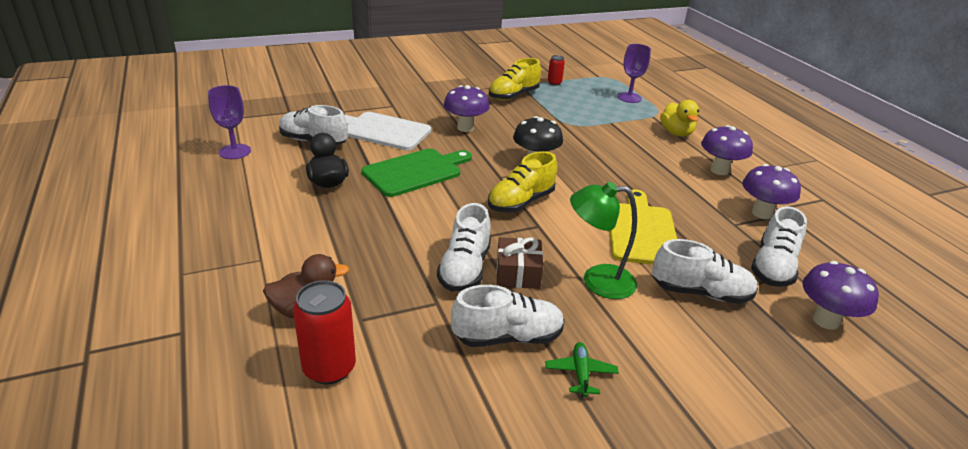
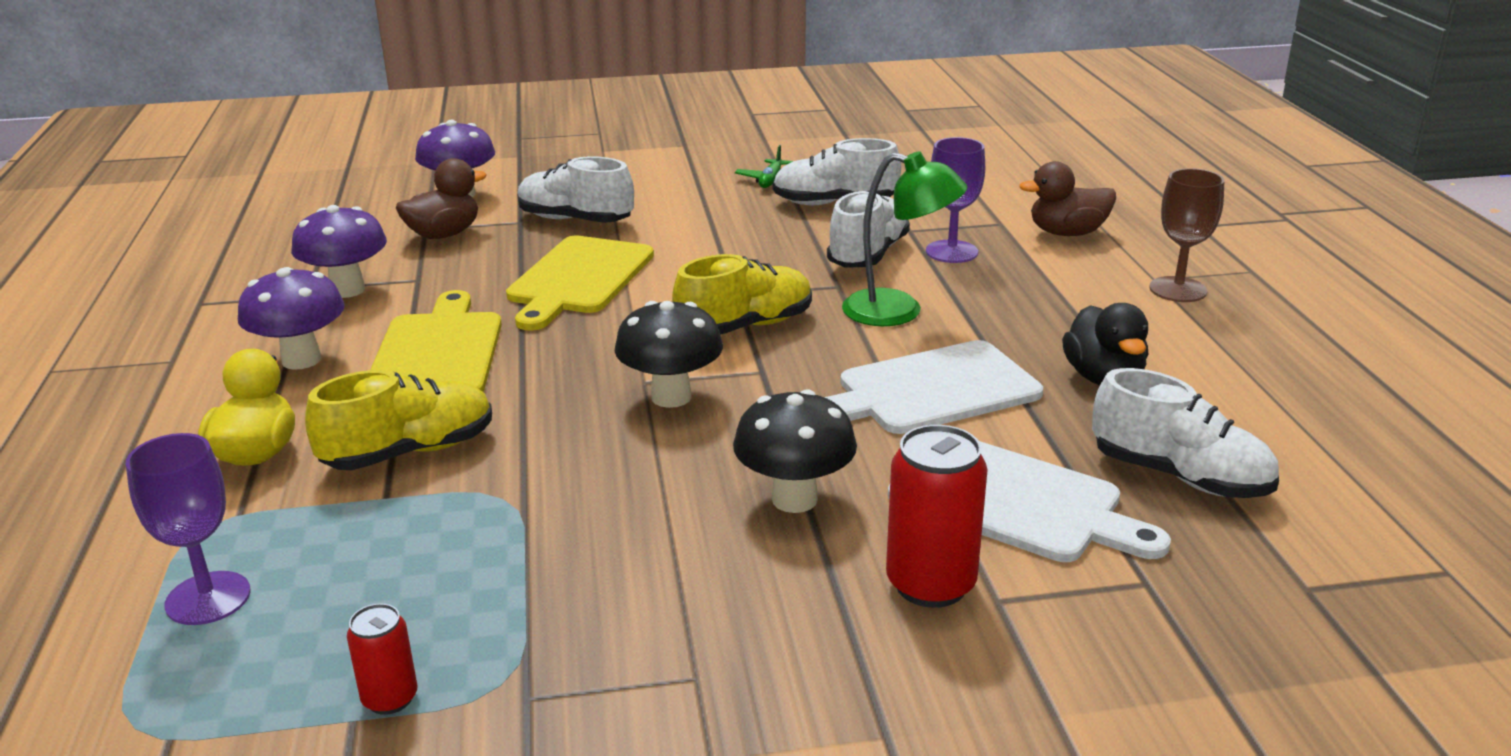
camera: 165 degrees left, 5 degrees down
(235, 151) = (1347, 458): purple goblet -> purple goblet (951, 252)
(250, 249) = (1178, 289): none -> brown goblet
(329, 368) = (1025, 196): red can -> red can (930, 584)
(415, 171) = (931, 390): green cutting board -> white cutting board
(465, 128) = (794, 499): purple mushroom -> black mushroom
(513, 95) = (589, 629): yellow shoe -> yellow shoe (409, 452)
(518, 273) = (797, 247): brown gift -> none
(597, 281) = (696, 236): green lamp -> green lamp (899, 311)
(662, 177) = (437, 353): none -> yellow cutting board
(773, 267) = (444, 234): white shoe -> brown duck

